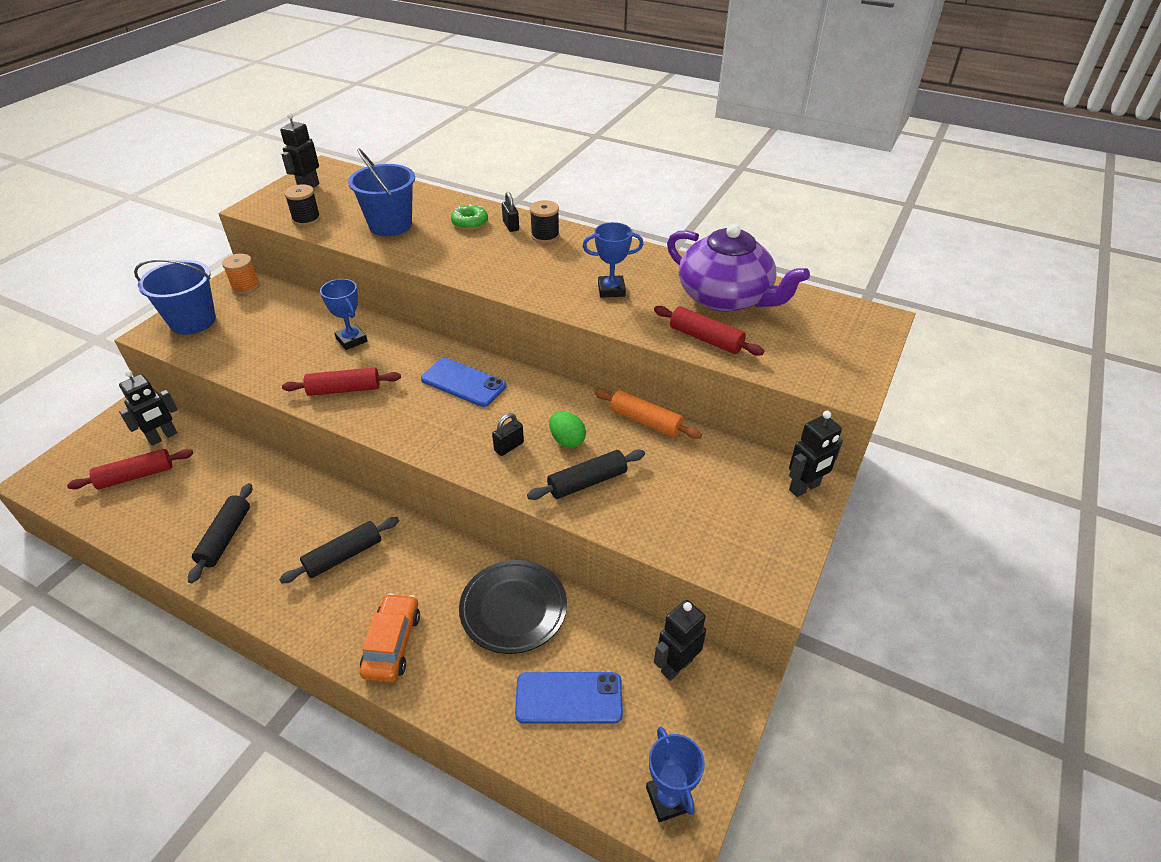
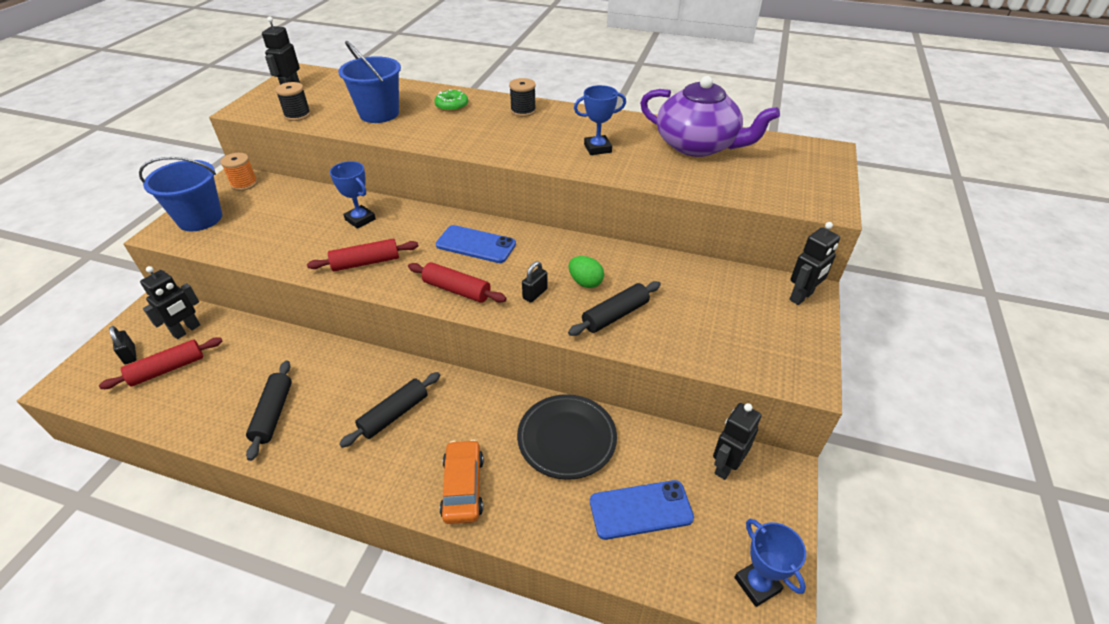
camera: 10 degrees left, 0 degrees up
(511, 226) = (489, 105): black padlock -> black padlock (130, 355)
(646, 421) = (648, 259): orange rolling pin -> none
(705, 339) = (694, 179): red rolling pin -> red rolling pin (457, 290)

